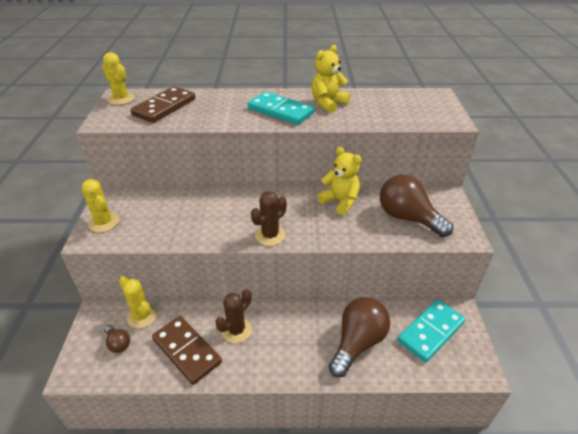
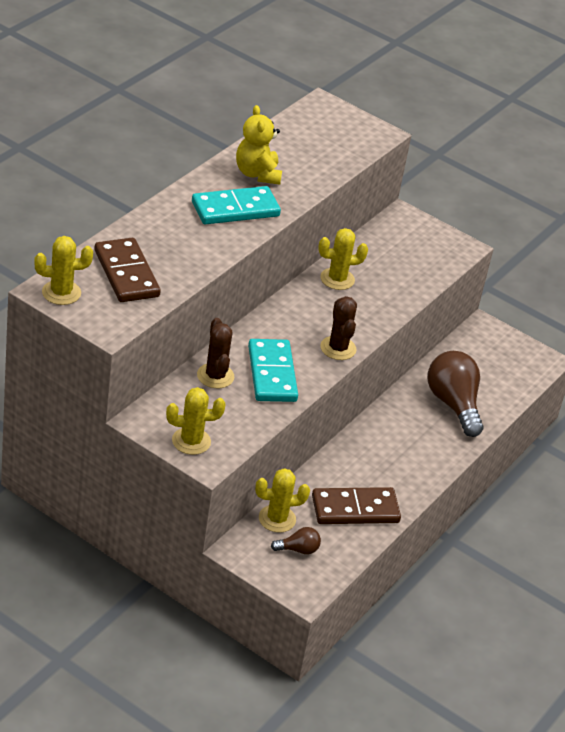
camera: 60 degrees left, 0 degrees up
(236, 330) = (363, 466): brown cactus -> brown cactus (215, 376)
(340, 201) = (337, 279): yellow teddy bear -> yellow cactus
(407, 218) = (405, 259): brown light bulb -> none
(430, 331) = (485, 357): turquoise domino -> turquoise domino (272, 374)

